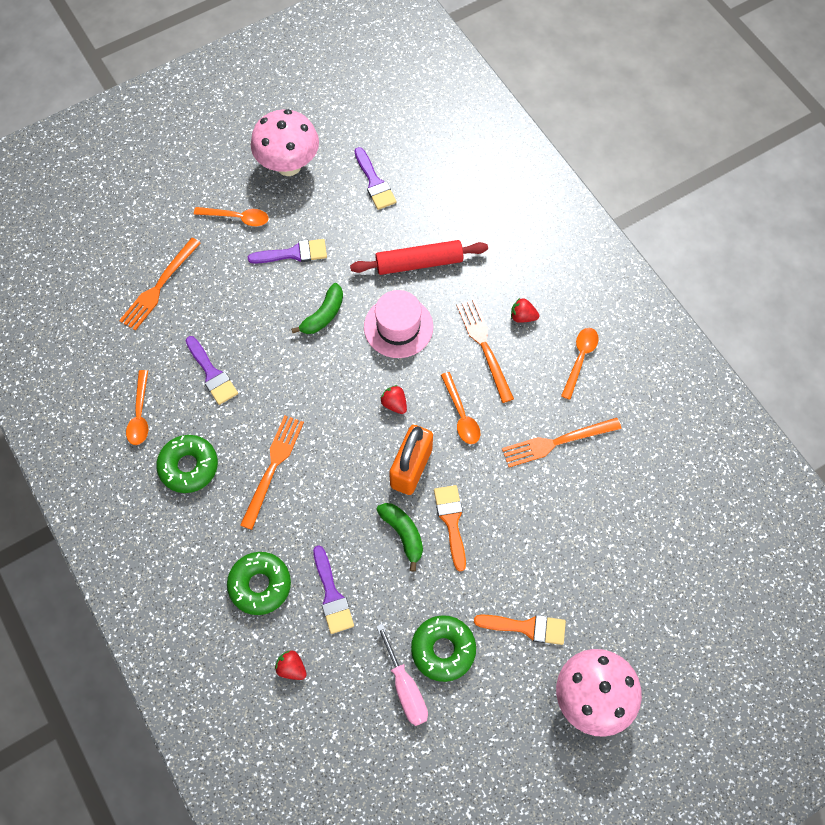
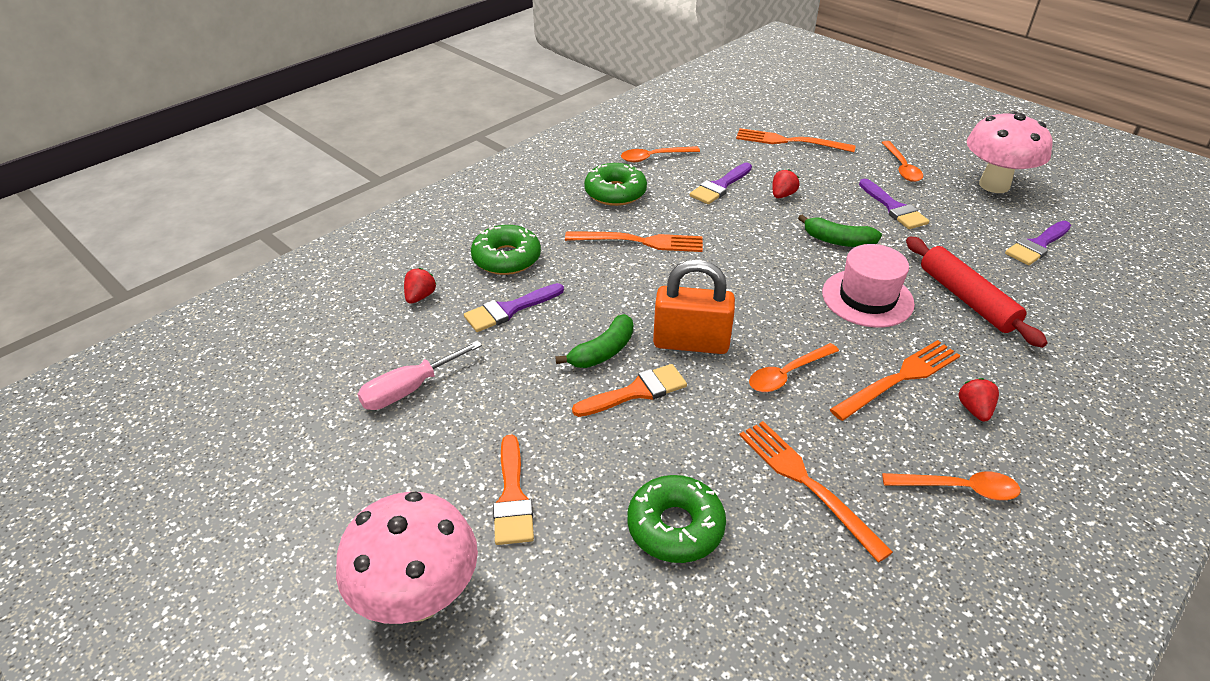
camera: 75 degrees right, 25 degrees down
(394, 404) = (765, 313): red strawberry -> red strawberry (782, 195)
(443, 650) = (463, 415): green donut -> green donut (675, 527)

